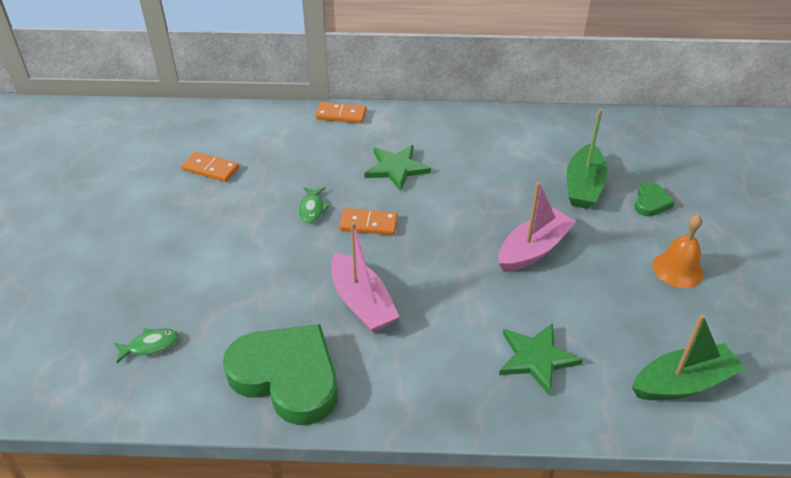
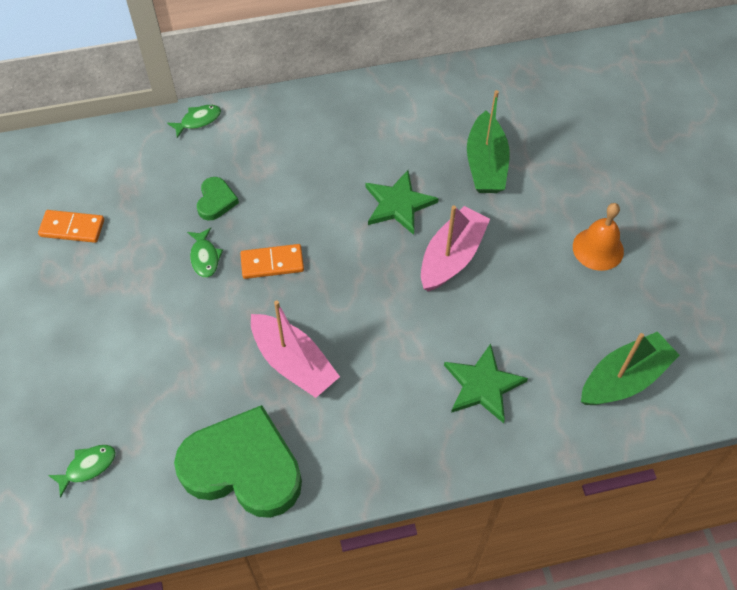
camera: 15 degrees left, 15 degrees up
(341, 115) = (198, 121): orange domino -> green fish
(396, 168) = (282, 183): green star -> green star (398, 204)
(651, 202) = (558, 171): green heart -> green heart (216, 201)

